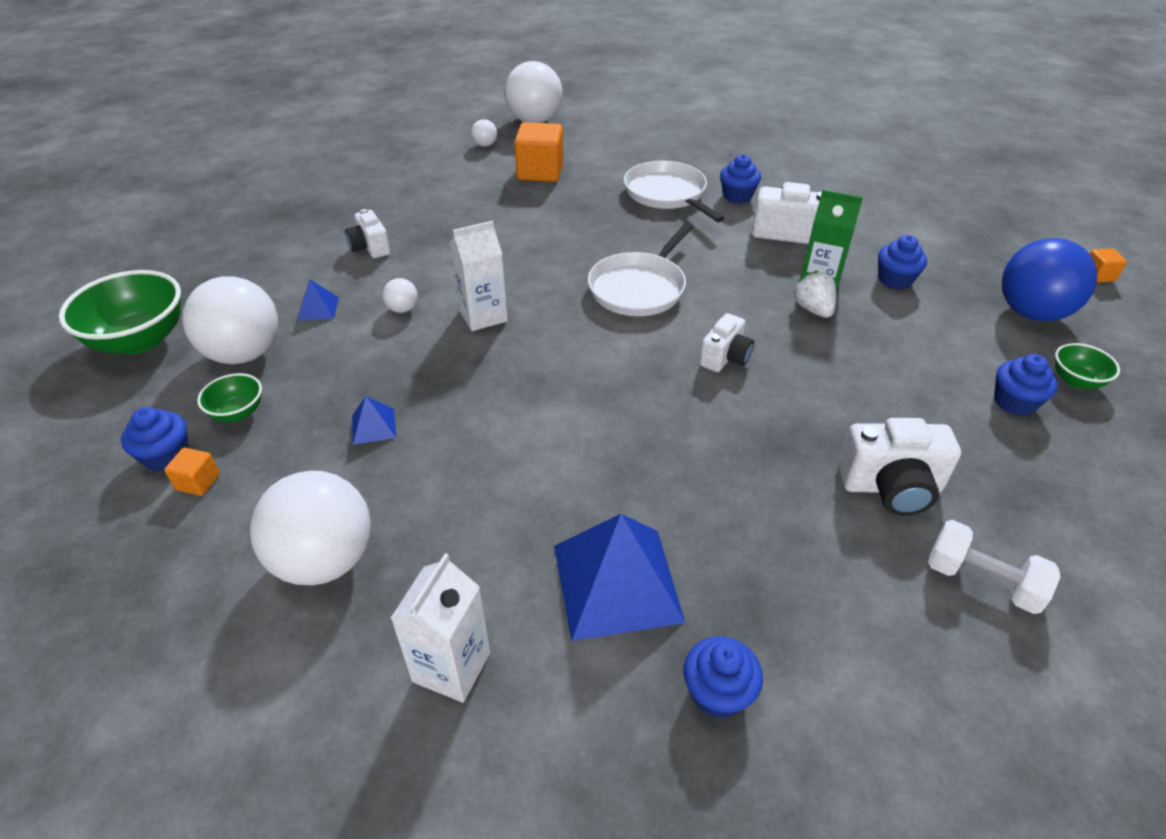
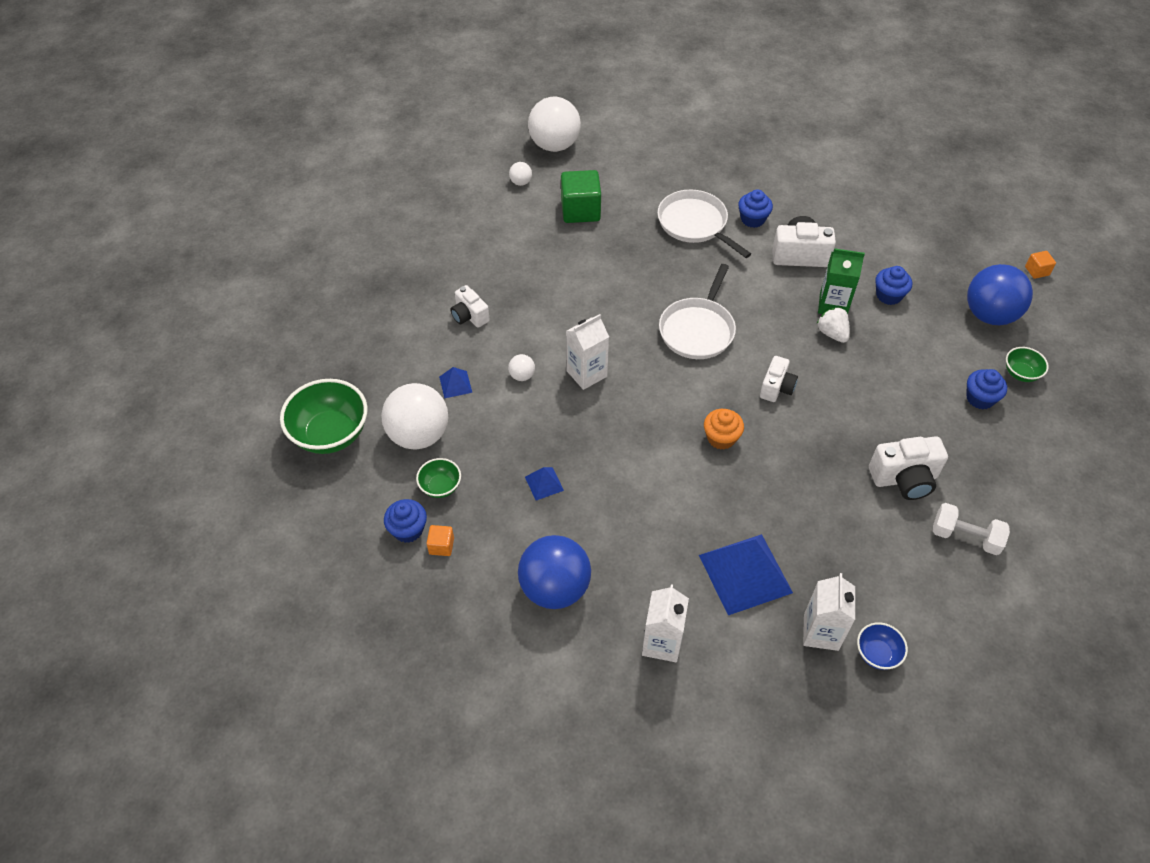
camera: 10 degrees left, 10 degrees up
(325, 560) = (555, 588): white ball -> blue ball
(540, 172) = (580, 210): orange cube -> green cube
(633, 404) = (721, 438): none -> orange cupcake
(717, 693) = (821, 632): blue cupcake -> white carton
(809, 747) = (877, 654): none -> blue bowl

